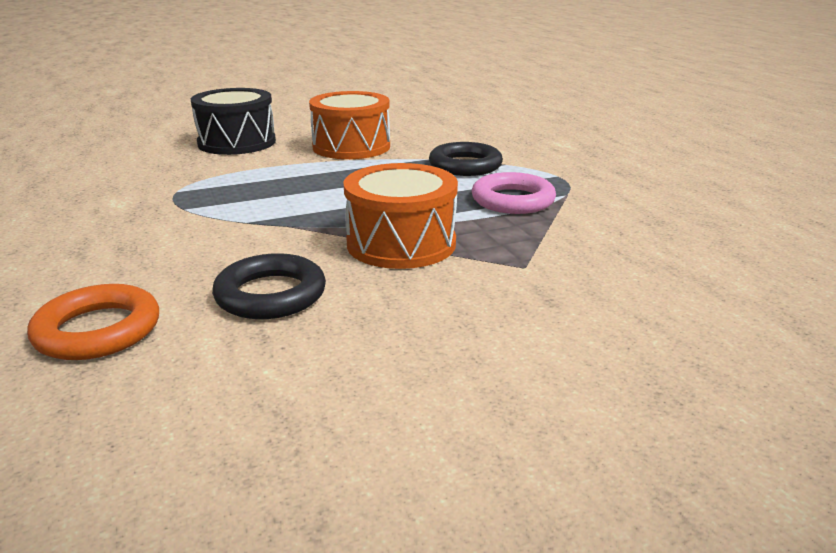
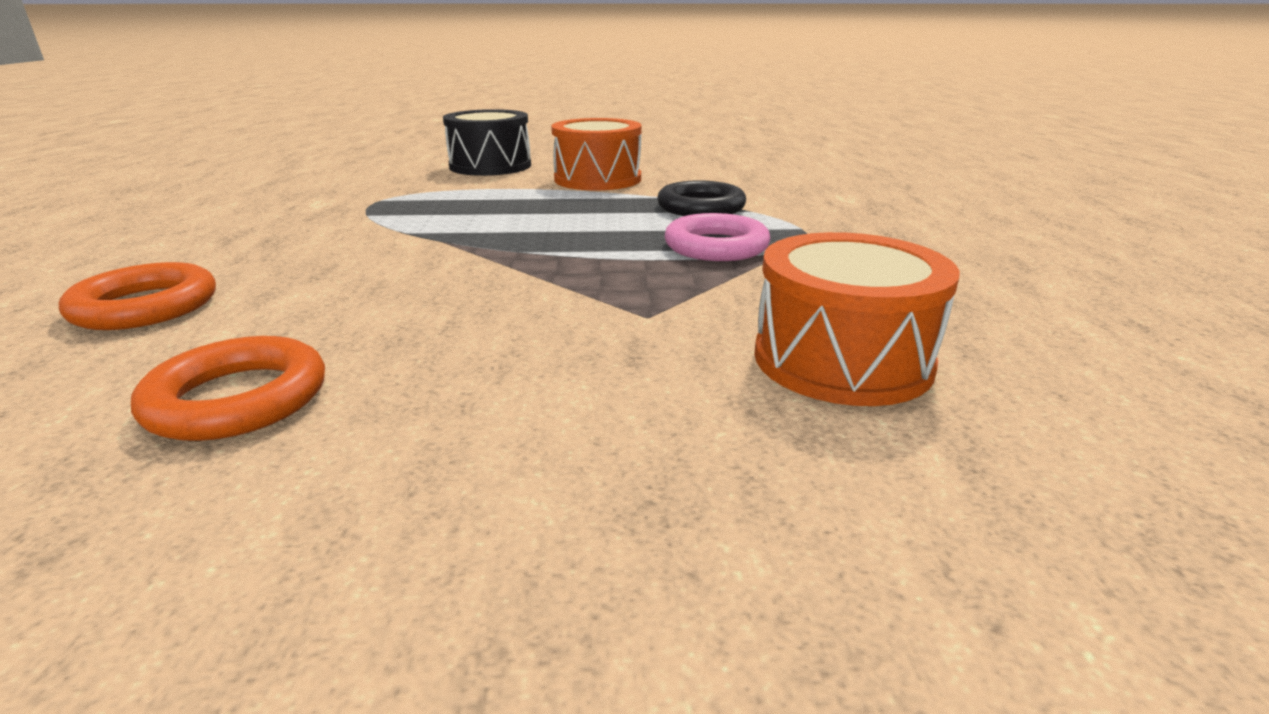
camera: 20 degrees right, 0 degrees up
(270, 294) = (338, 300): black ring -> none
(300, 389) = (238, 399): none -> orange ring
(401, 243) = (534, 272): orange drum -> orange drum (842, 360)

